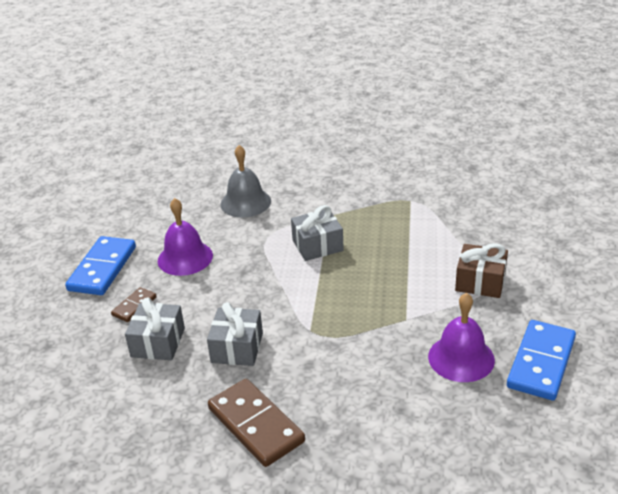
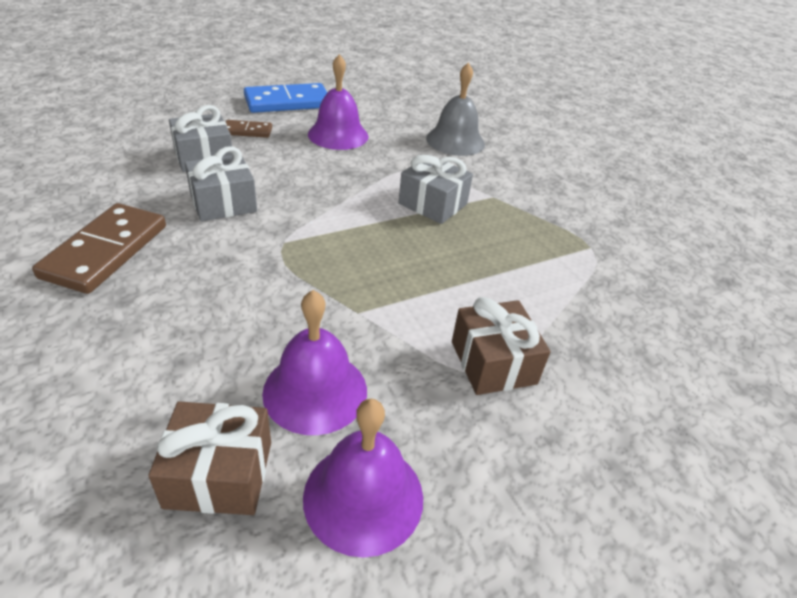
camera: 50 degrees right, 5 degrees up
(499, 412) = (219, 474): none -> brown gift
(541, 363) = (363, 496): blue domino -> purple bell

